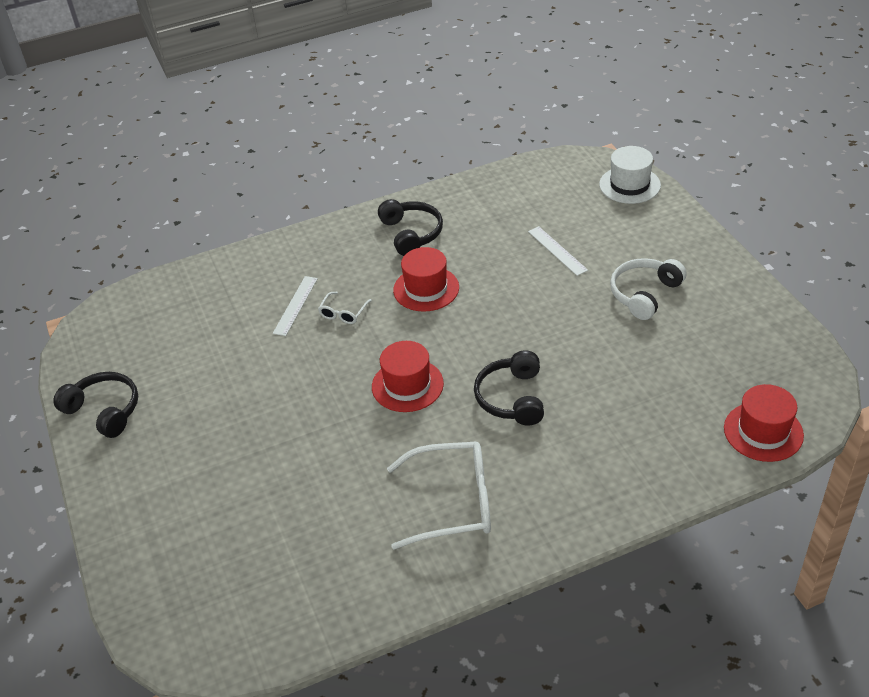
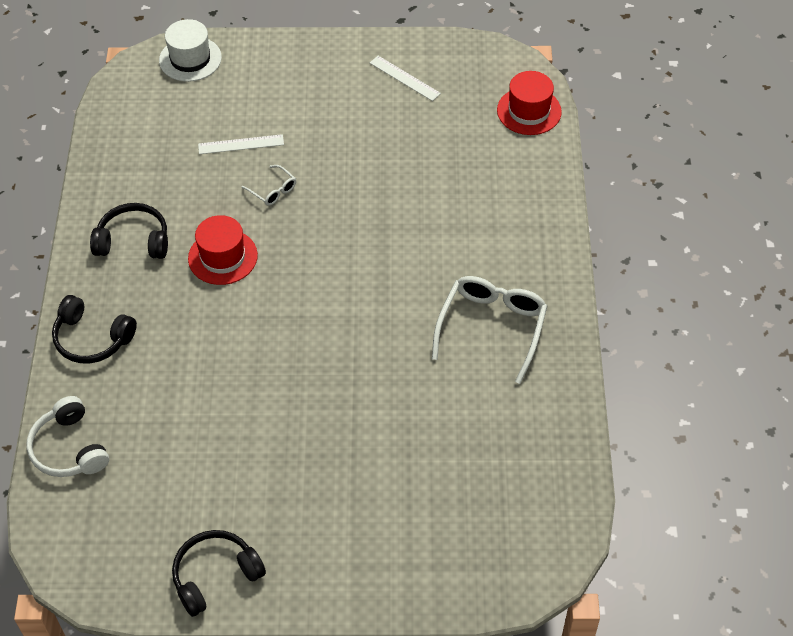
camera: 70 degrees left, 10 degrees up
(295, 305) = (171, 368): white ruler -> white ruler (405, 78)
(343, 313) = (210, 332): white glasses -> white glasses (273, 190)
(407, 385) = (340, 314): red hat -> none
(512, 398) = (401, 246): black headphones -> black headphones (92, 338)
(644, 294) = (338, 111): white headphones -> white headphones (69, 448)

